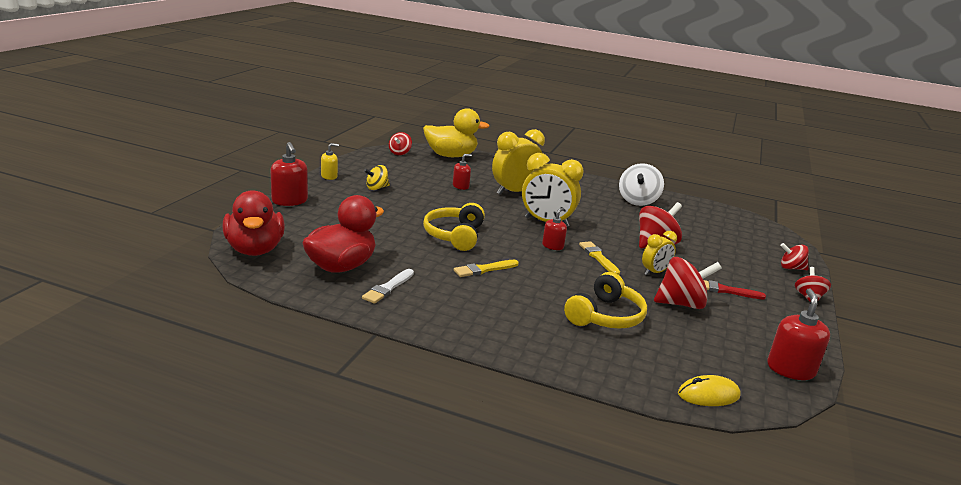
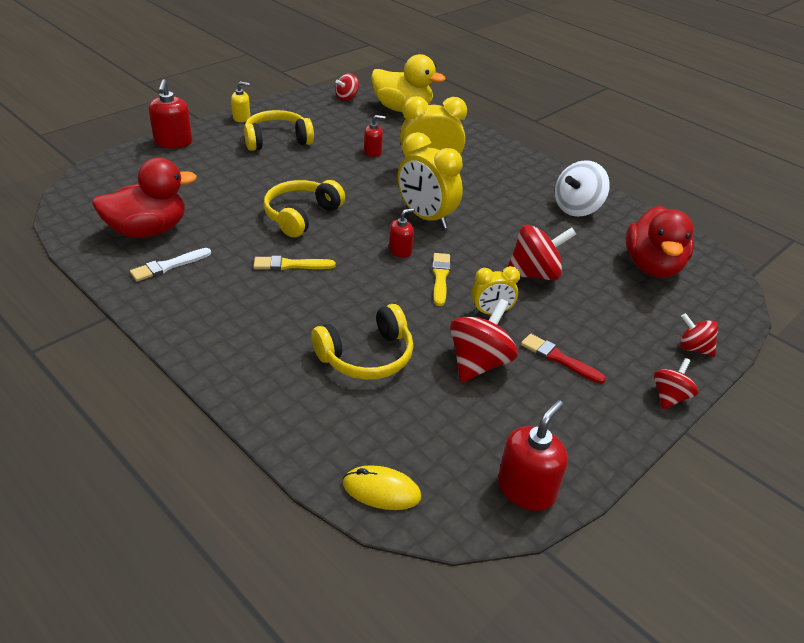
camera: 25 degrees right, 15 degrees up
(255, 249) = (87, 194): red duck -> red duck (652, 266)
(376, 188) = (277, 140): yellow spinning top -> yellow headphones
(681, 304) = (479, 363): red spinning top -> red spinning top turned 75 degrees counterclockwise

